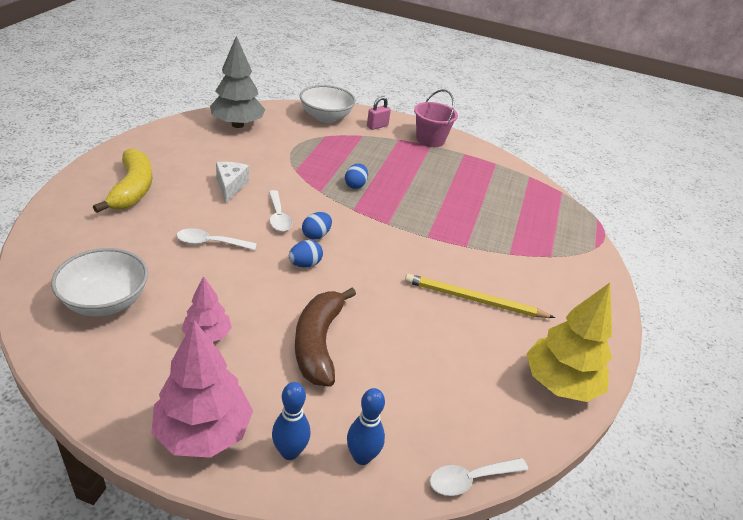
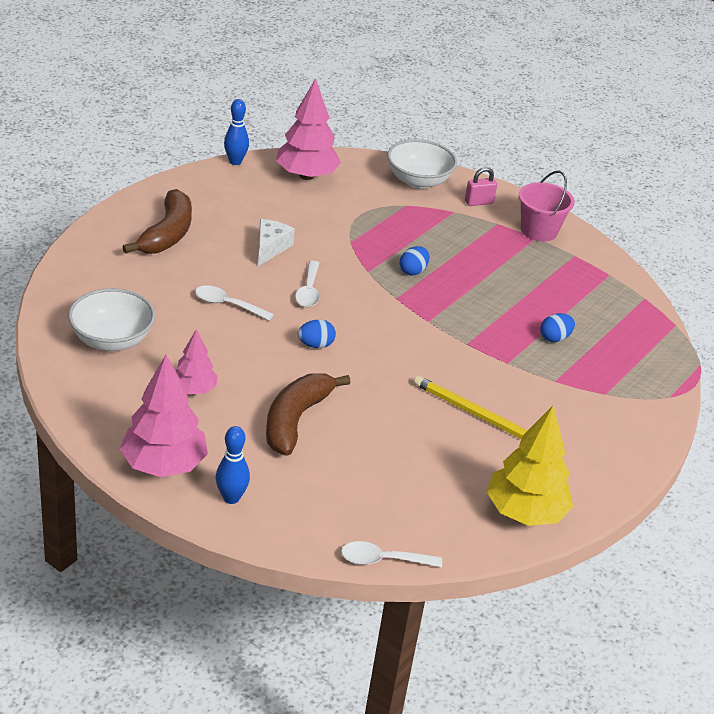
camera: 20 degrees right, 0 degrees up
(133, 189) = (167, 234): yellow banana -> brown banana
(237, 125) = (306, 176): grey tree -> pink tree
(316, 235) = (341, 318): blue egg -> blue egg (554, 338)
(362, 457) = (293, 518): blue bowling pin -> blue bowling pin (235, 161)

